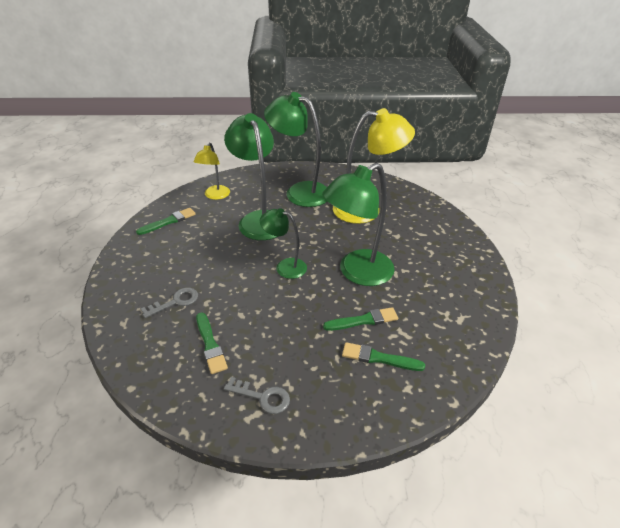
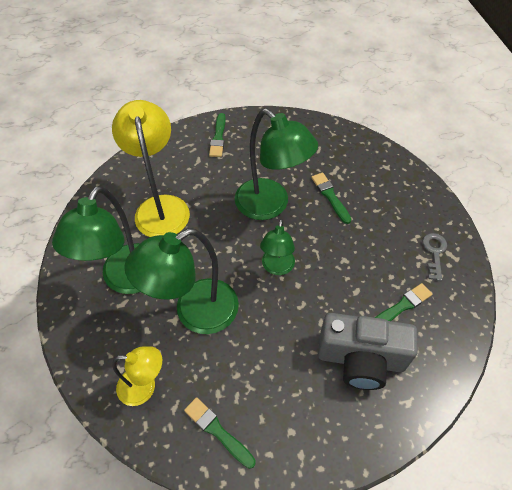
camera: 100 degrees left, 15 degrees up
(175, 302) = (360, 359): grey key -> grey camera
(379, 358) = (366, 184): green brush -> green brush (218, 137)

